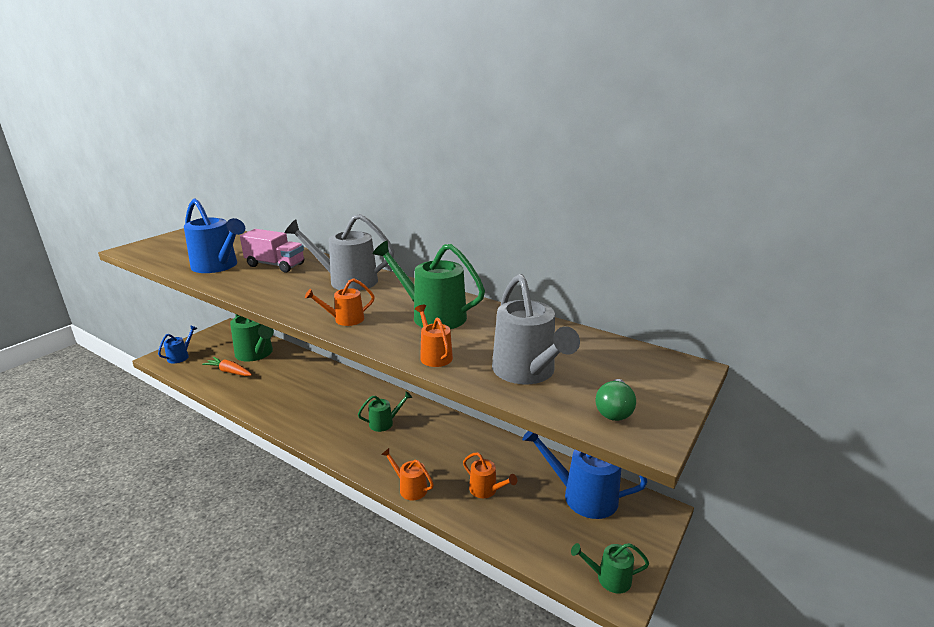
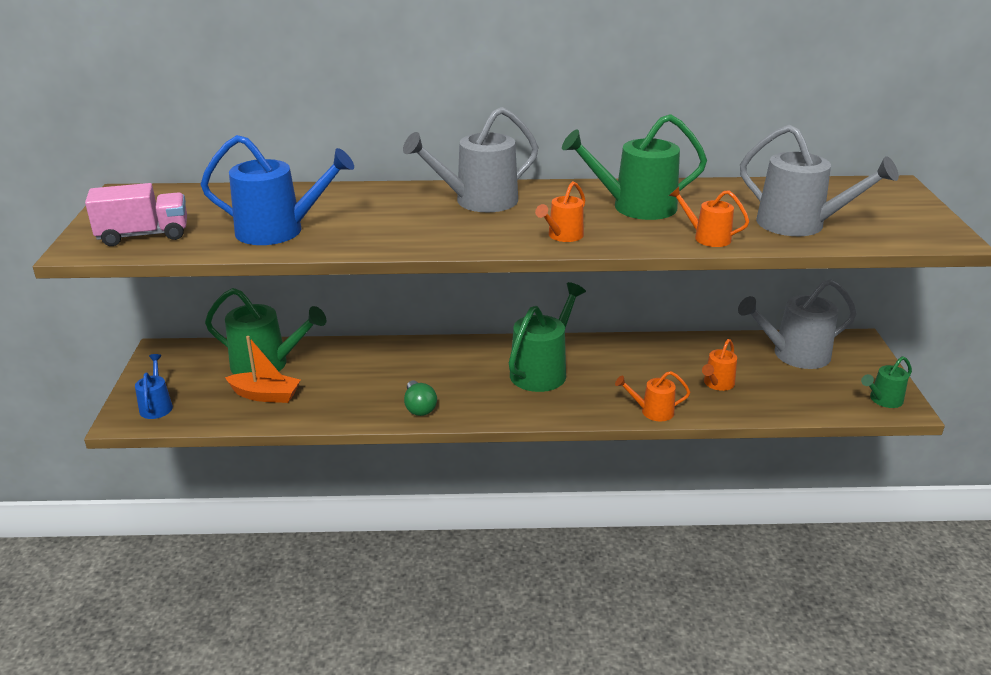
camera: 35 degrees left, 5 degrees up
(229, 371) = (265, 395): orange carrot -> orange boat
(275, 265) = (352, 209): pink truck -> pink truck (144, 235)
(384, 423) = (542, 371): green watering can -> green watering can, size x1.87
(486, 490) = (717, 384): orange watering can -> orange watering can turned 120 degrees clockwise
(583, 496) = (794, 354): blue watering can -> grey watering can
(614, 410) = (902, 229): green light bulb -> green light bulb (419, 407)

